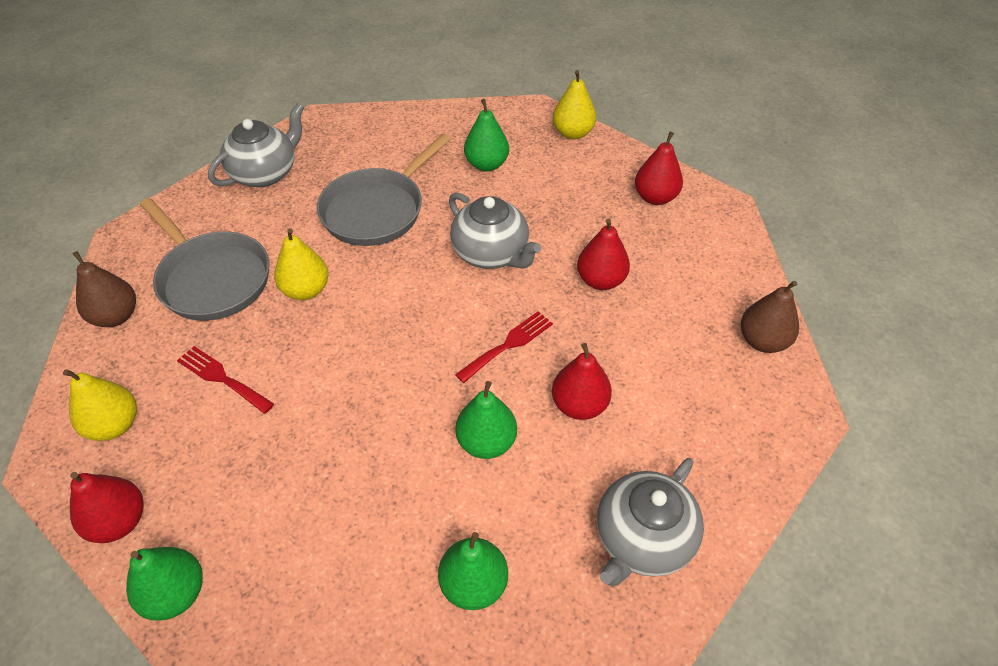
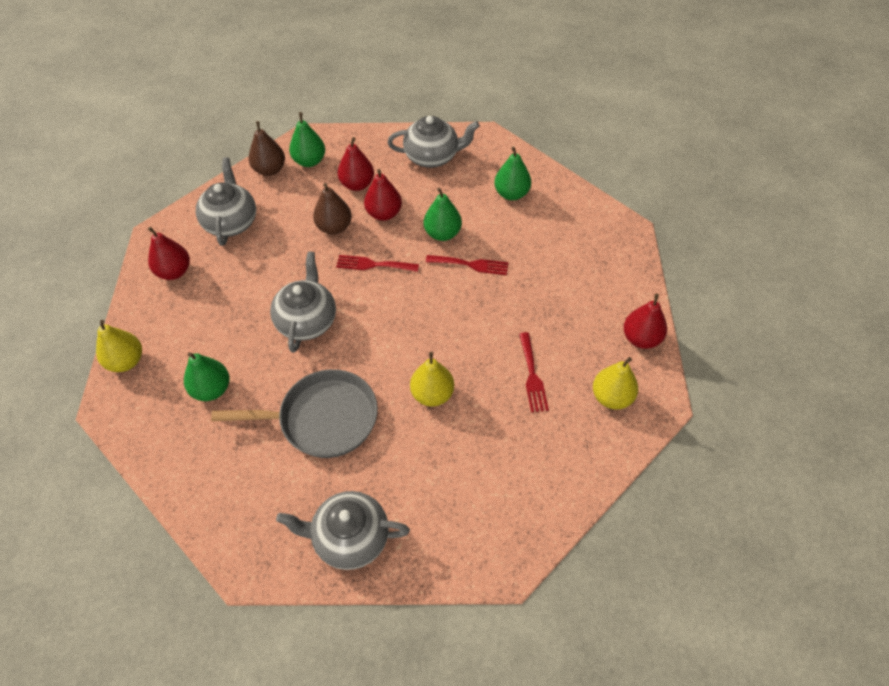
camera: 130 degrees left, 5 degrees up
(116, 316) = (561, 484): brown pear -> brown pear (334, 227)
(175, 594) = (635, 285): green pear -> green pear (309, 161)
(212, 278) = (478, 460): grey pan -> none
(410, 434) = (471, 265): none -> red fork
(600, 280) = (282, 255): red pear -> red pear (357, 184)
(692, 265) = (231, 222): none -> grey teapot

